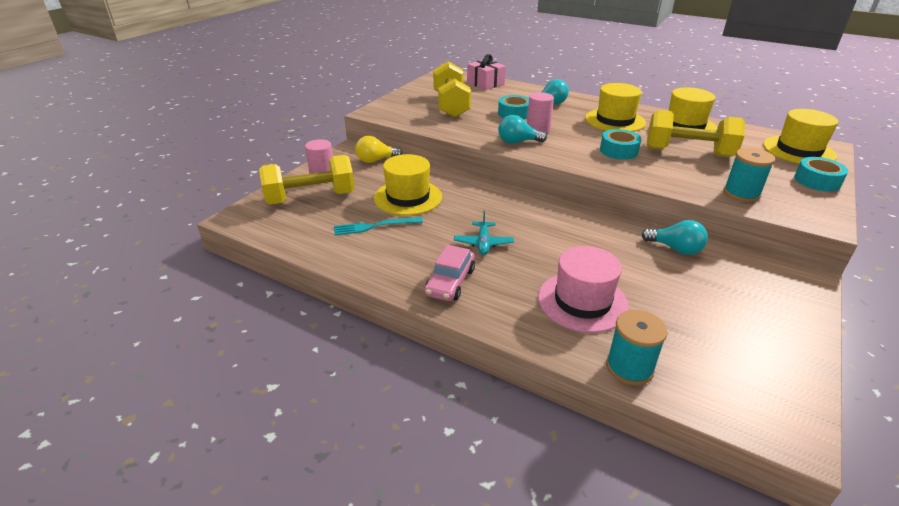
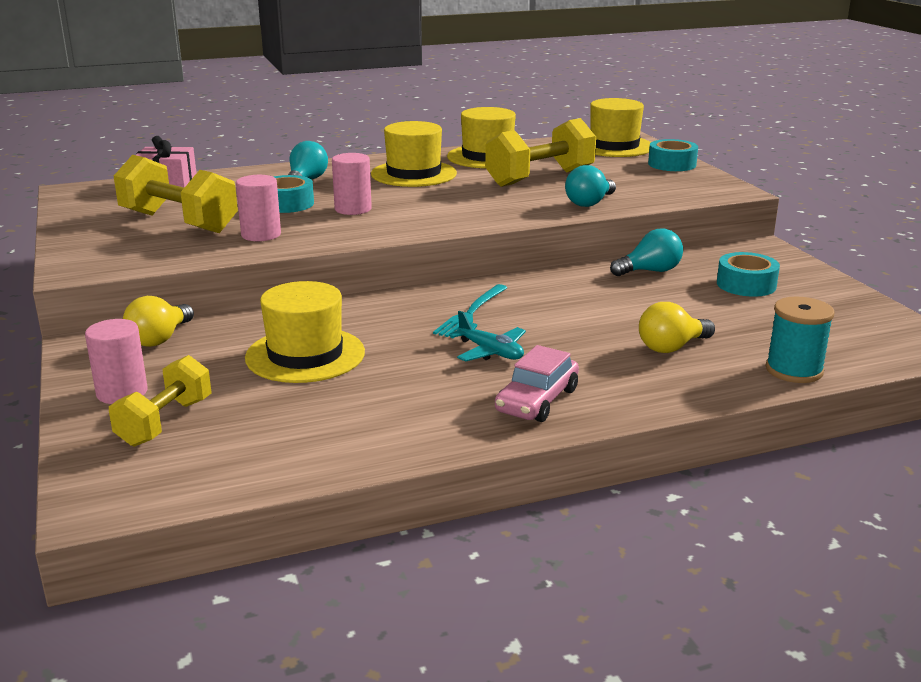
camera: 50 degrees left, 10 degrees down
(310, 198) = (165, 422): yellow dumbbell -> yellow dumbbell, size x0.64
(375, 226) = (334, 402): turquoise fork -> turquoise fork (471, 313)
(450, 282) = (537, 400): pink car -> pink car turned 60 degrees clockwise
(469, 126) = (261, 235): none -> pink cylinder
(517, 142) = (361, 229): turquoise light bulb -> turquoise light bulb (589, 203)
(582, 301) = (671, 347): pink hat -> yellow light bulb
(618, 151) = (479, 199): turquoise tape -> turquoise tape (746, 284)
(741, 193) = (646, 194): turquoise spool -> none

